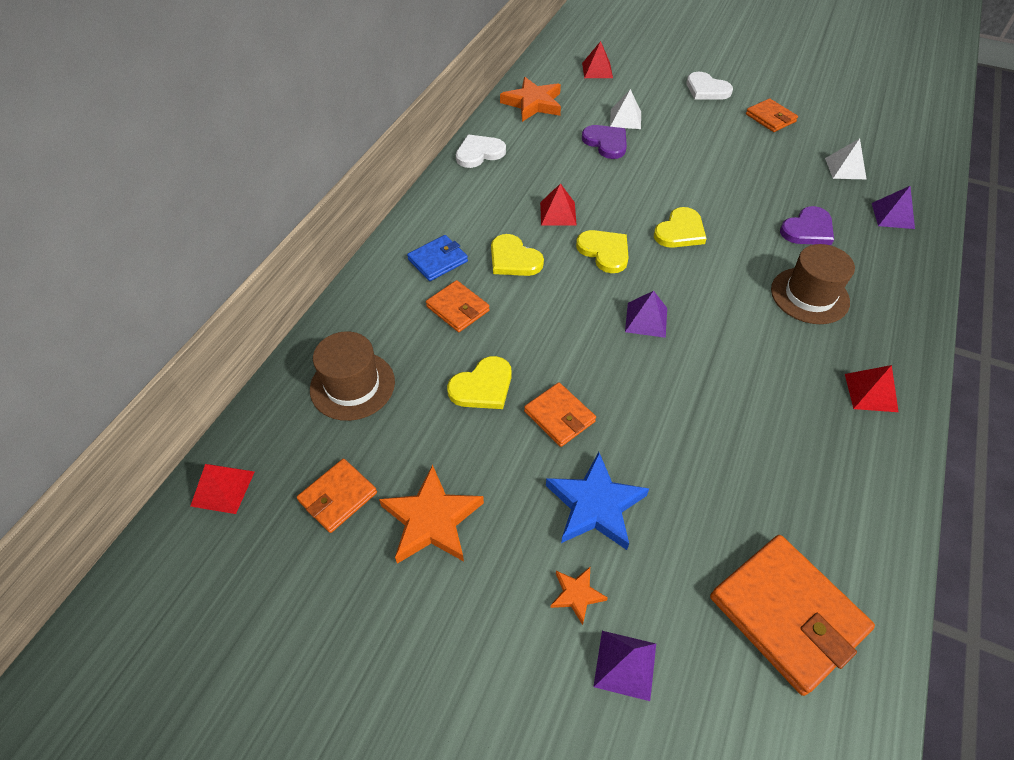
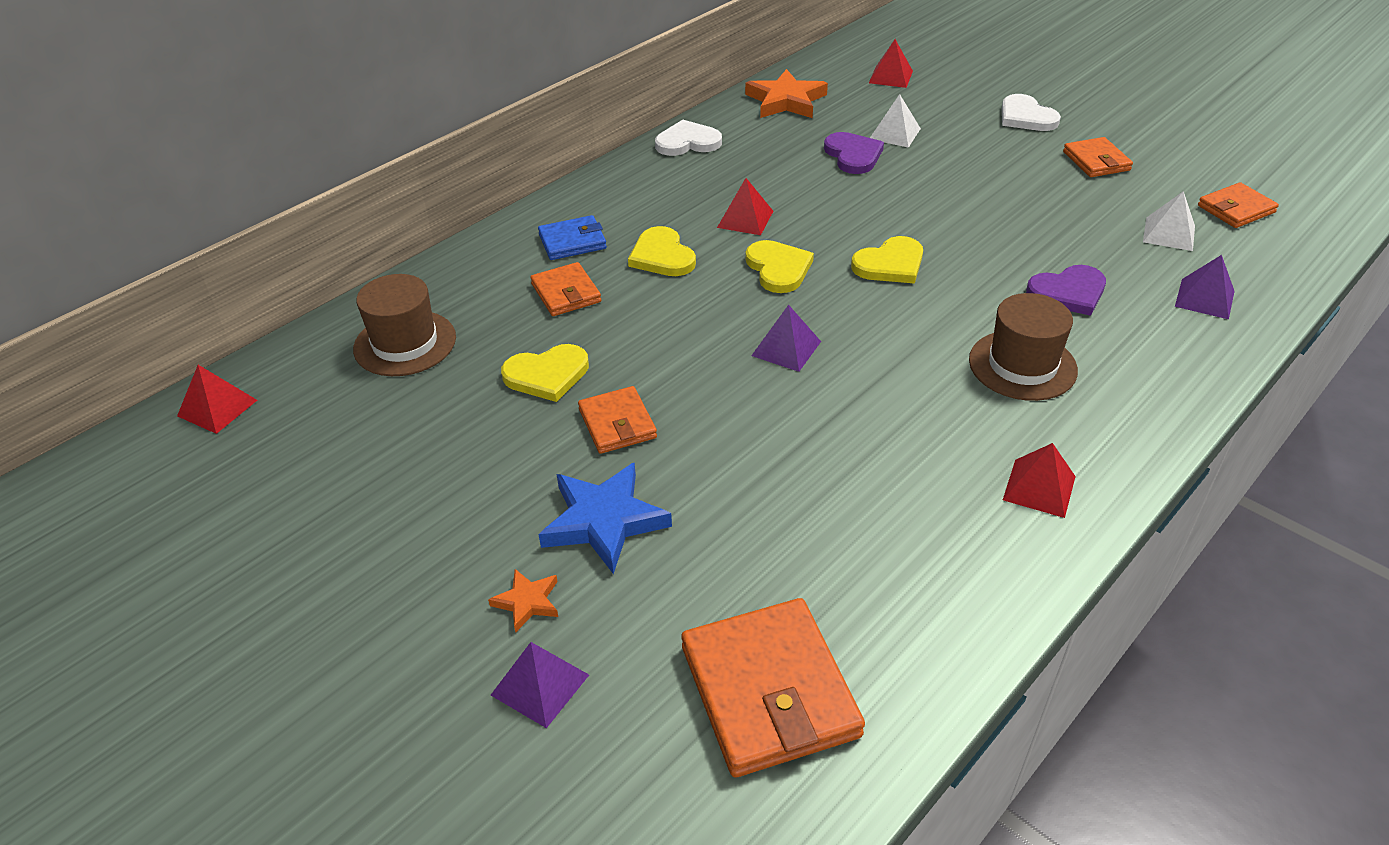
camera: 20 degrees right, 10 degrees down
(338, 497) = (326, 443): orange wallet -> orange wallet (1236, 209)
(432, 520) = (412, 489): orange star -> none

